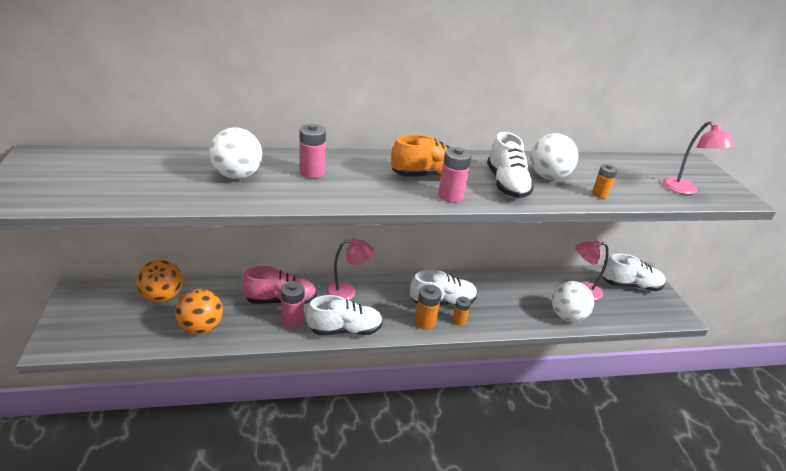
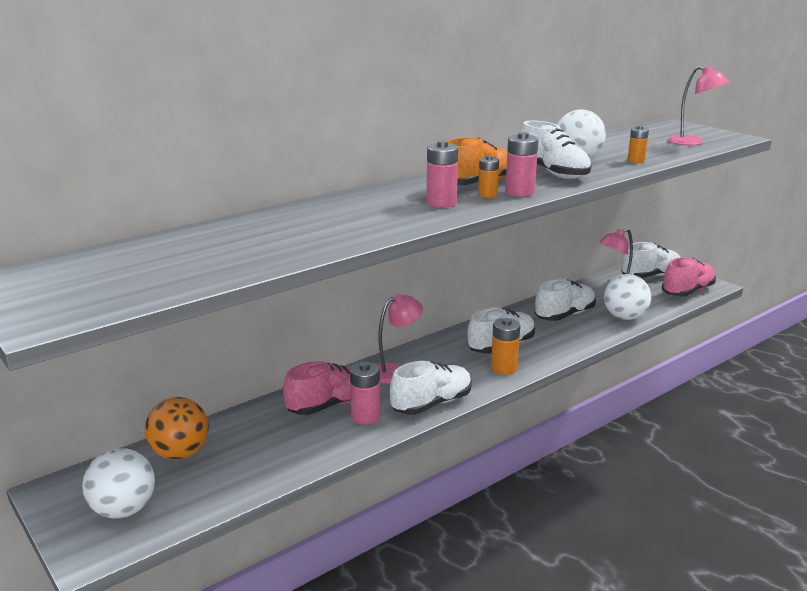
camera: 25 degrees left, 10 degrees down
(201, 327) = (267, 462): orange ball -> none
(237, 175) = (288, 231): white ball -> white ball (124, 510)
(312, 172) = (361, 209): pink battery -> pink battery (441, 203)
(459, 321) = (534, 355): orange battery -> orange battery (487, 195)
(519, 294) = (564, 315): none -> white shoe
(649, 313) = (687, 291): none -> pink shoe

